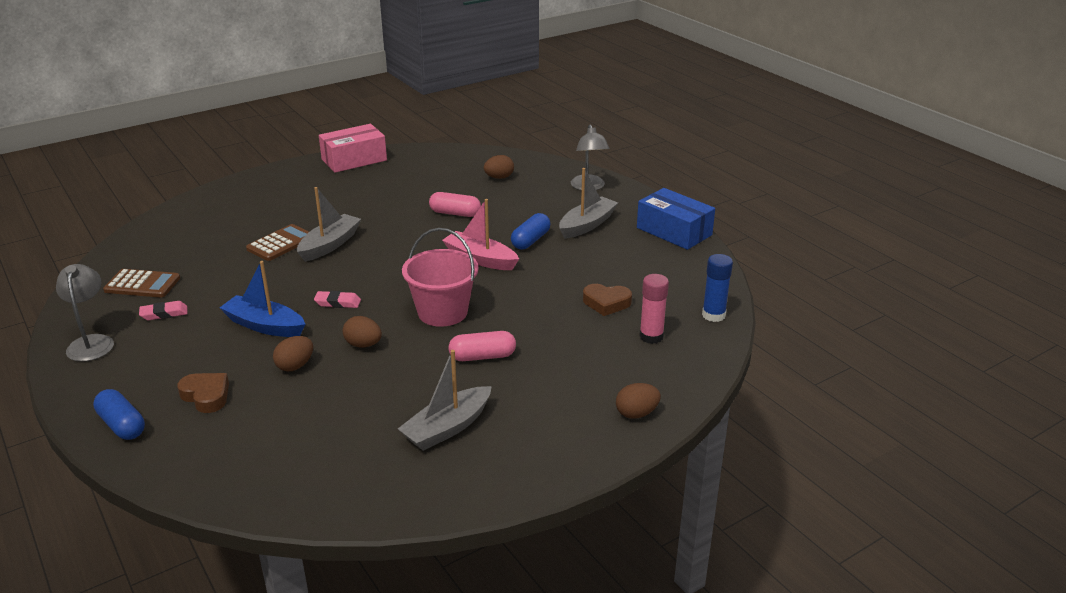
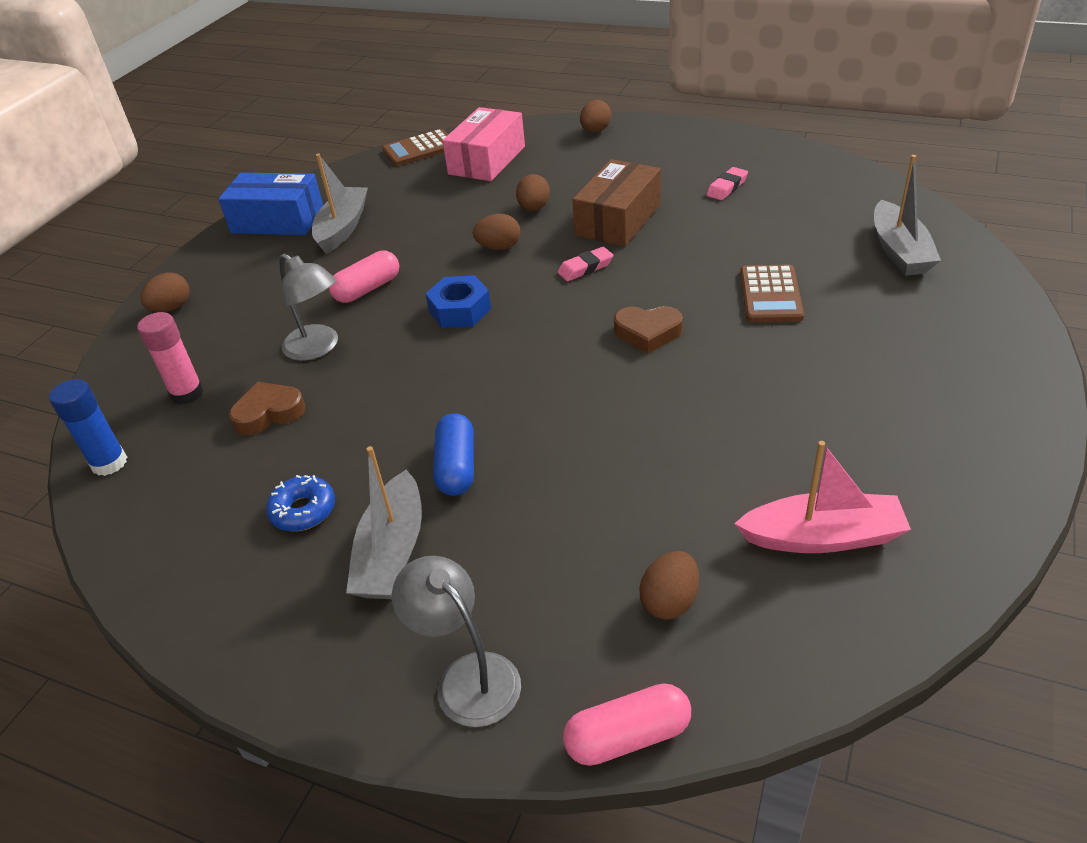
camera: 150 degrees right, 10 degrees up
(91, 342) = (733, 149): grey lamp -> grey lamp (318, 348)
(122, 425) = (595, 131): blue capsule -> brown egg
(142, 284) = (805, 195): brown calculator -> brown calculator (420, 149)
(206, 396) = (569, 165): brown heart -> brown heart (648, 333)
(264, 325) = (618, 220): blue boat -> brown box
(330, 245) = (712, 322): grey boat -> grey boat (899, 251)
(354, 160) = (984, 495): pink box -> pink box (487, 160)
(442, 312) = (460, 310): pink bucket -> blue nut
(455, 213) = (630, 461): pink capsule -> pink capsule (627, 736)
(480, 259) = (495, 397): pink boat -> pink boat (822, 537)
(616, 253) = (303, 510): none -> blue donut
(674, 231) = (222, 621): blue box -> blue box (277, 221)

